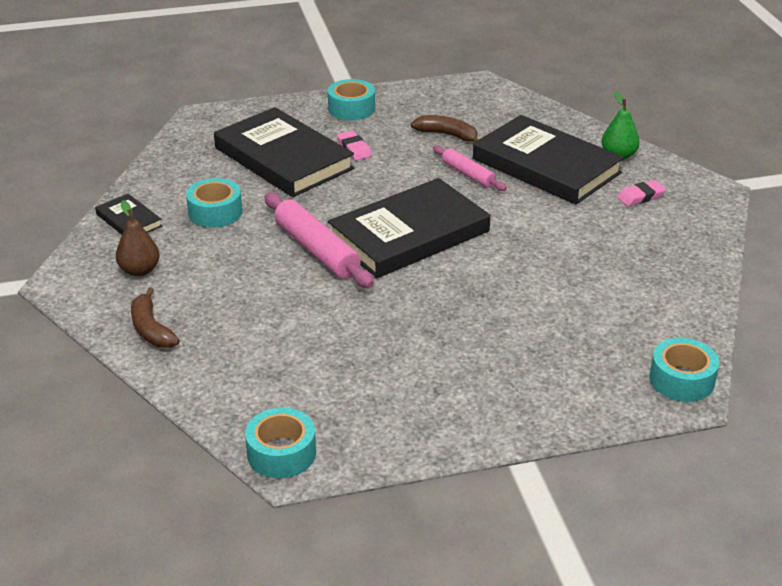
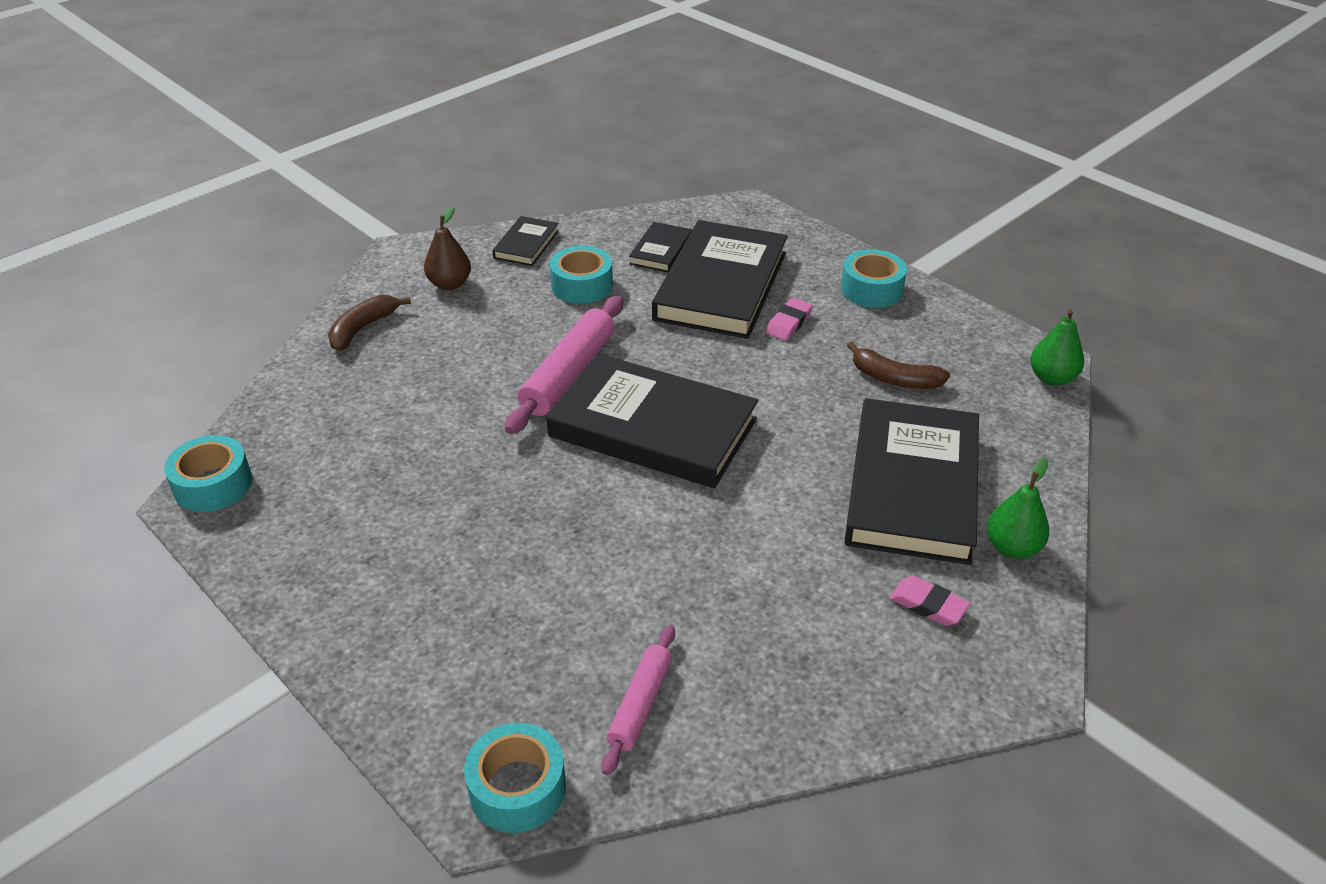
camera: 60 degrees right, 5 degrees up
(212, 167) = (661, 250): none -> black book
(447, 135) = (894, 379): brown banana -> brown banana turned 120 degrees clockwise
(468, 174) = (823, 427): pink rolling pin -> pink rolling pin (640, 704)
(496, 89) = (1052, 378): none -> green pear

